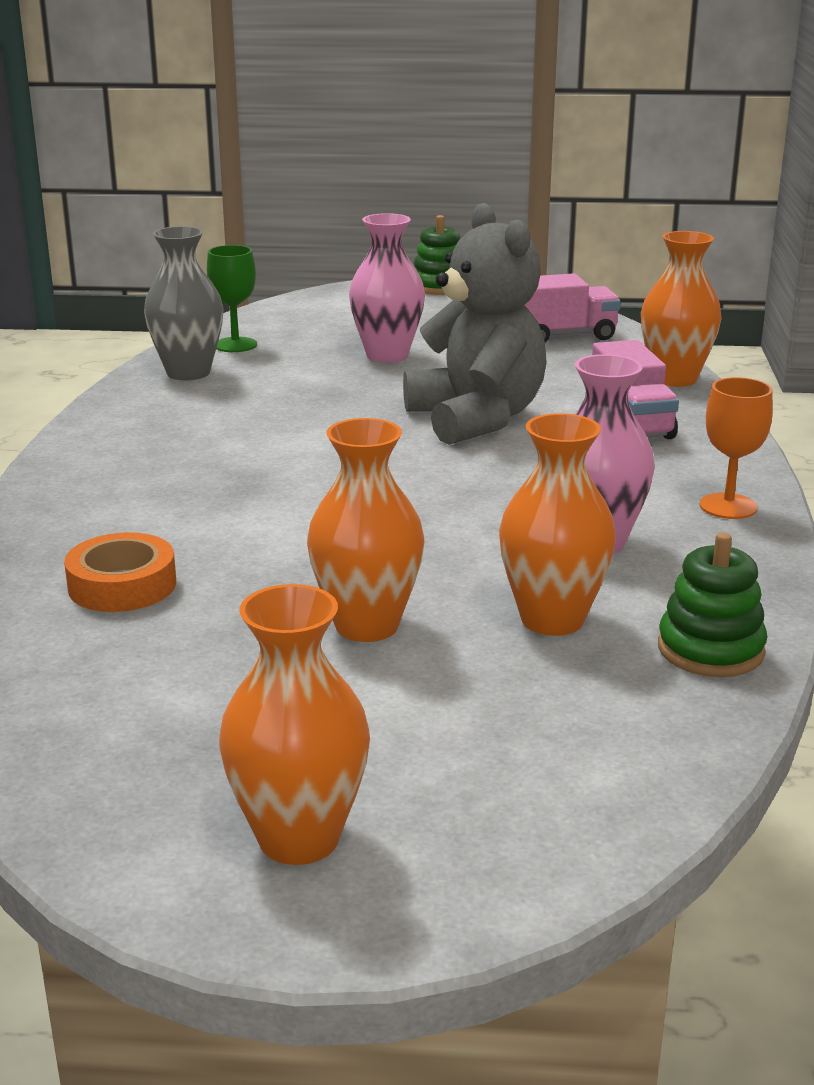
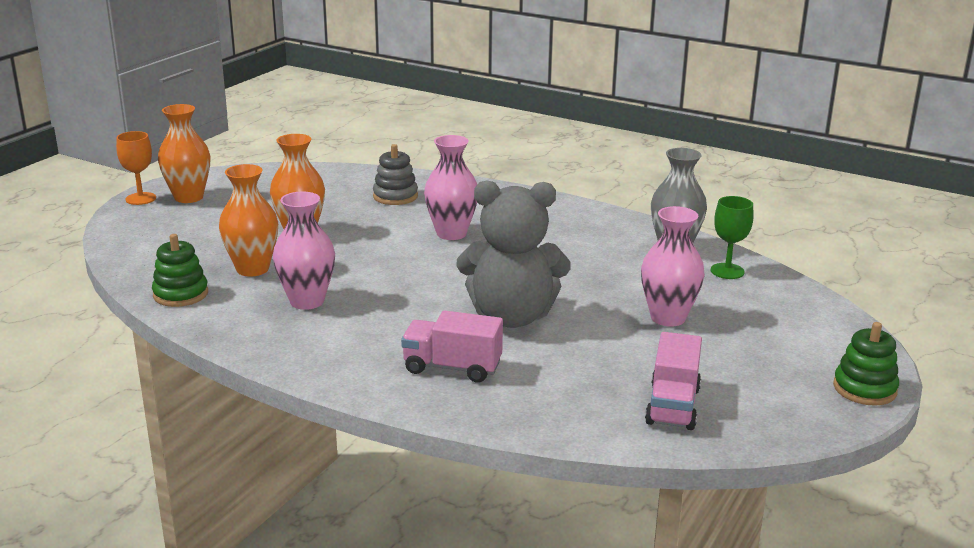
camera: 115 degrees right, 0 degrees up
(122, 585) = (395, 196): orange tape -> grey stacking toy
(256, 502) = (451, 233): none -> pink vase
(674, 379) = (525, 420): orange vase -> none
(728, 506) = (299, 354): orange goblet -> orange goblet (141, 199)

